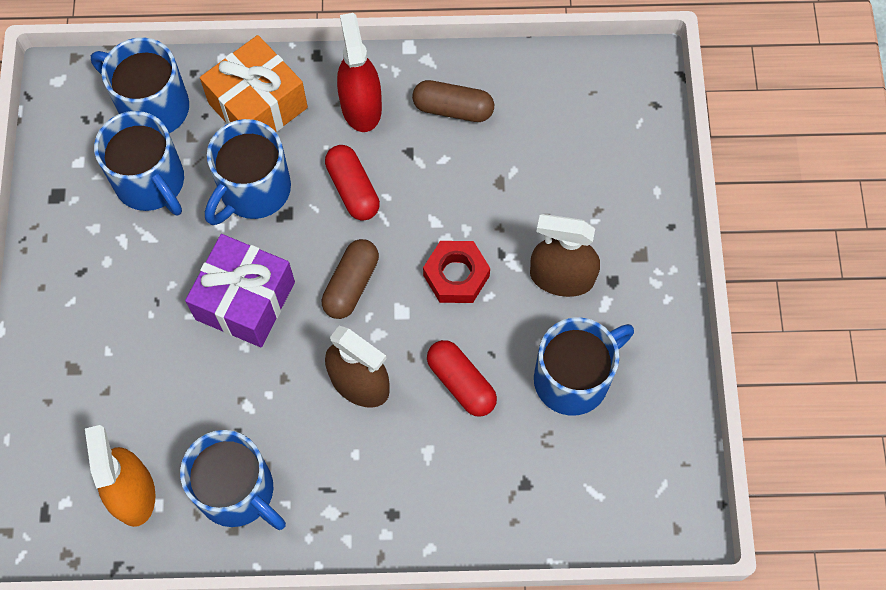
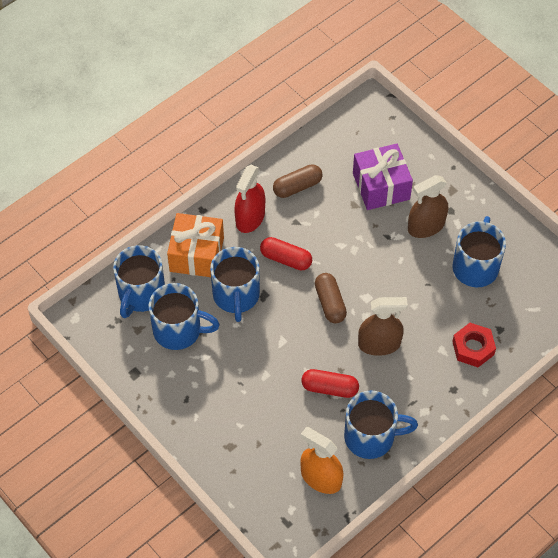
camera: 40 degrees left, 10 degrees down
(152, 106) = (141, 294): blue mug -> blue mug turned 60 degrees counterclockwise
(245, 300) = (285, 349): purple gift -> purple gift (381, 186)
(361, 106) = (250, 218): red spray bottle -> red spray bottle turned 105 degrees counterclockwise
(456, 275) = (376, 262): red nut -> red nut (473, 348)
(461, 383) = (427, 308): red capsule -> red capsule (329, 388)

